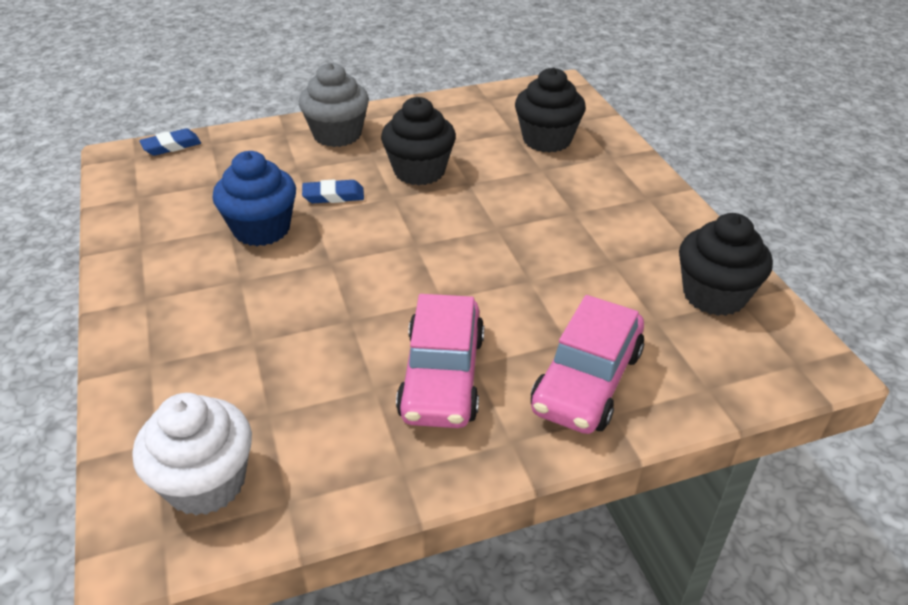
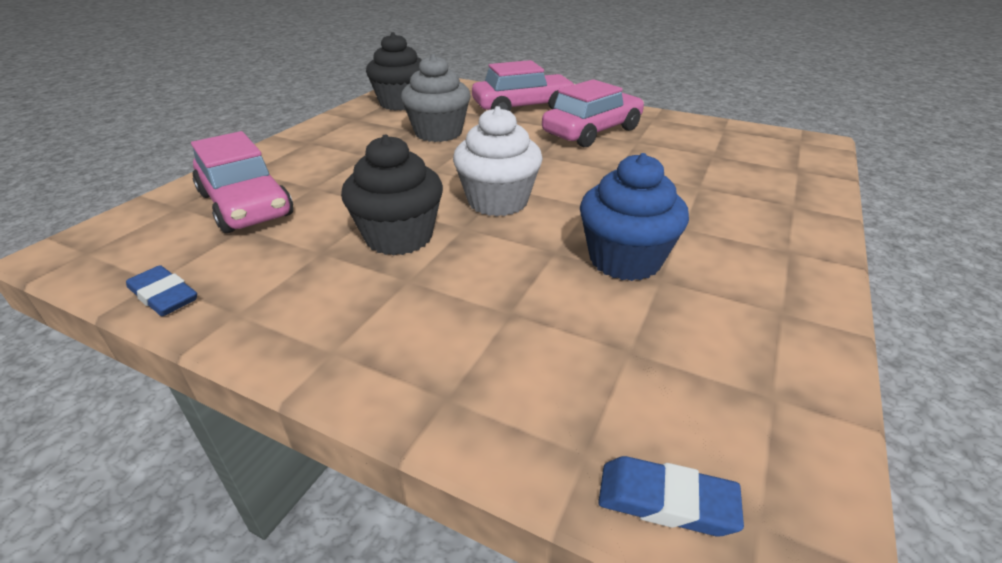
camera: 135 degrees left, 5 degrees down
(206, 482) = (768, 147): white cupcake -> white cupcake (497, 201)
(333, 196) = (514, 256): blue eraser -> blue eraser (164, 296)
(337, 134) = (392, 339): grey cupcake -> grey cupcake (438, 133)
(547, 140) = (246, 205): black cupcake -> pink car

